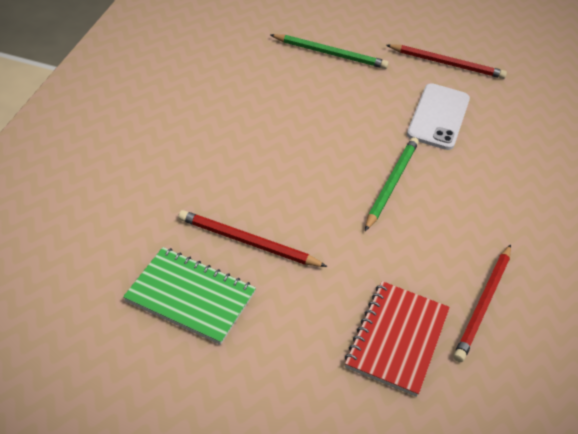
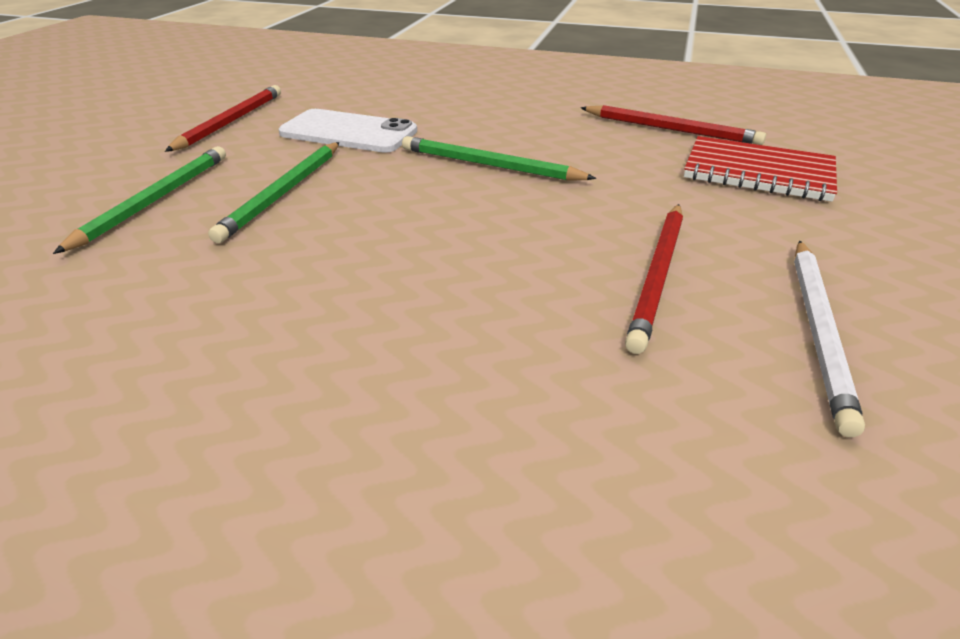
camera: 85 degrees left, 10 degrees down
(190, 297) = (819, 330): green notebook -> white pencil
(342, 96) = (284, 193): none -> green pencil

